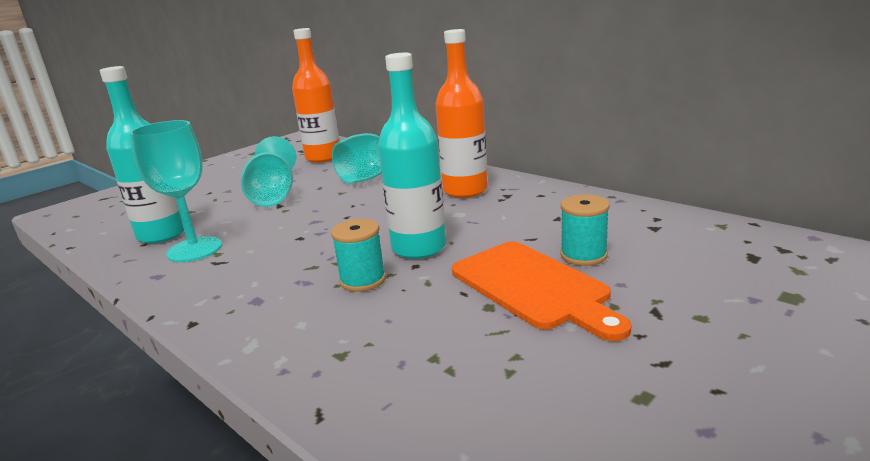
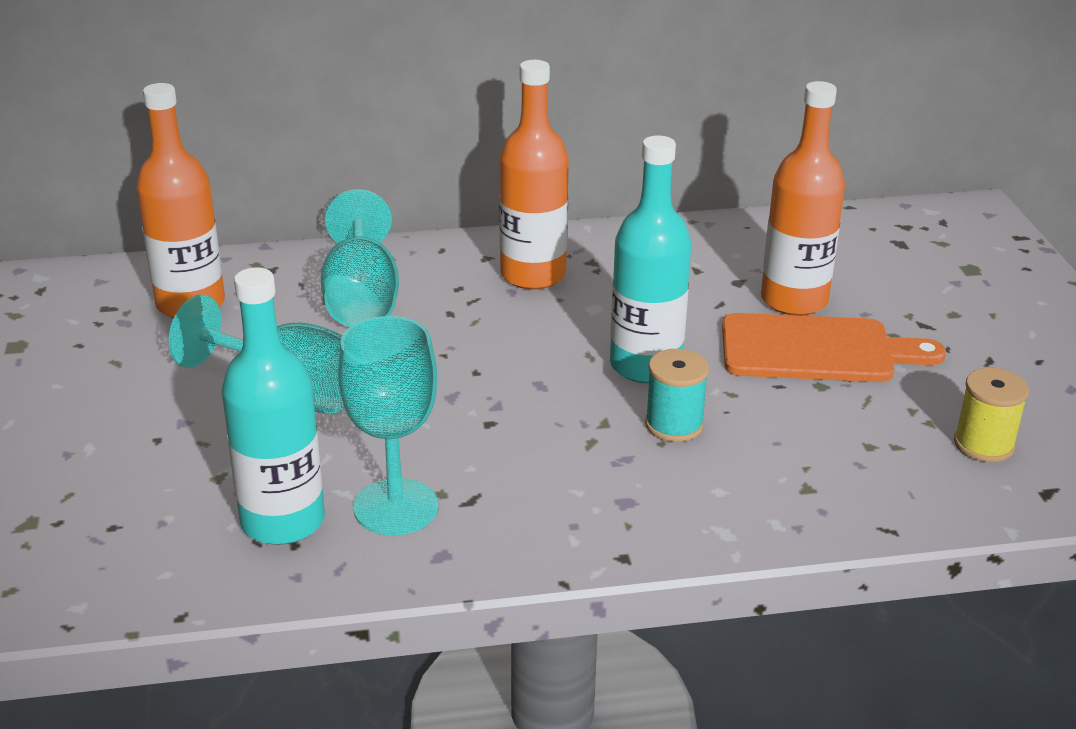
camera: 55 degrees left, 10 degrees up
(516, 414) = (983, 444): none -> yellow spool
(583, 255) = (794, 300): turquoise spool -> orange bottle

